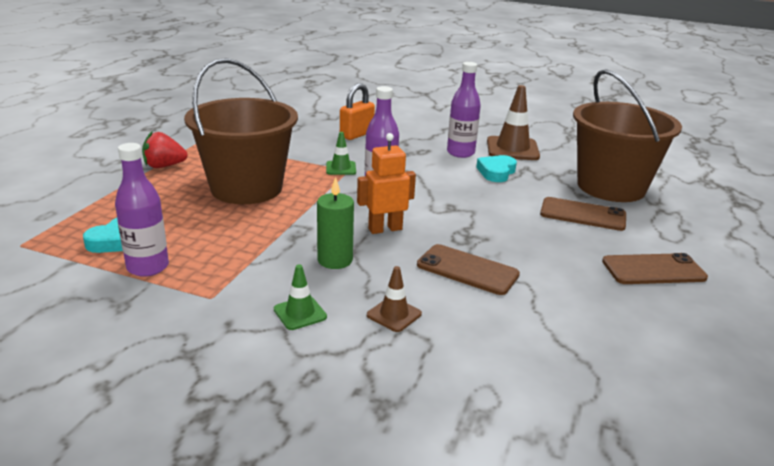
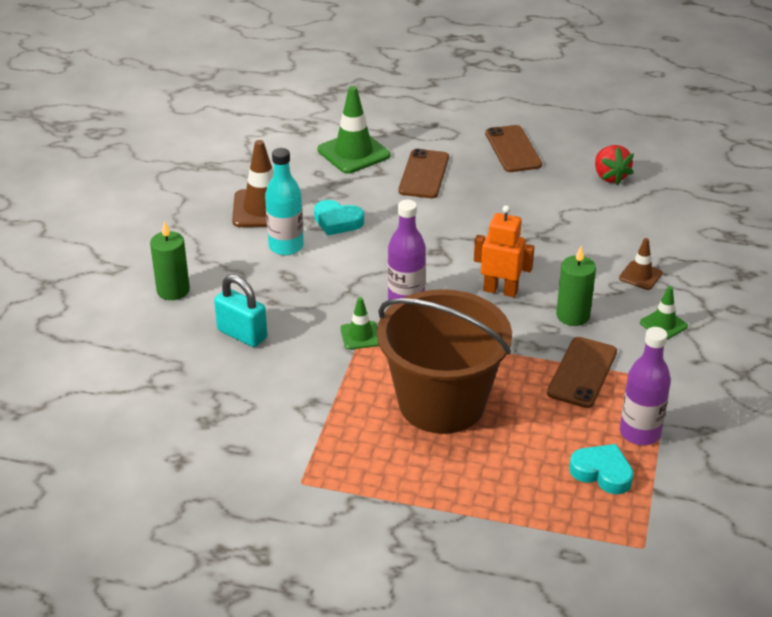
camera: 95 degrees left, 10 degrees up
(164, 166) = (400, 493): red strawberry -> red strawberry (610, 177)
(356, 134) = (242, 334): orange padlock -> turquoise padlock
(385, 229) = (500, 290): orange robot -> orange robot turned 135 degrees clockwise
(411, 120) = (173, 290): none -> green candle
(460, 153) = (286, 246): purple bottle -> turquoise bottle
(467, 270) = (555, 240): brown phone -> brown phone (582, 372)
(611, 187) = (353, 153): brown bucket -> green traffic cone

